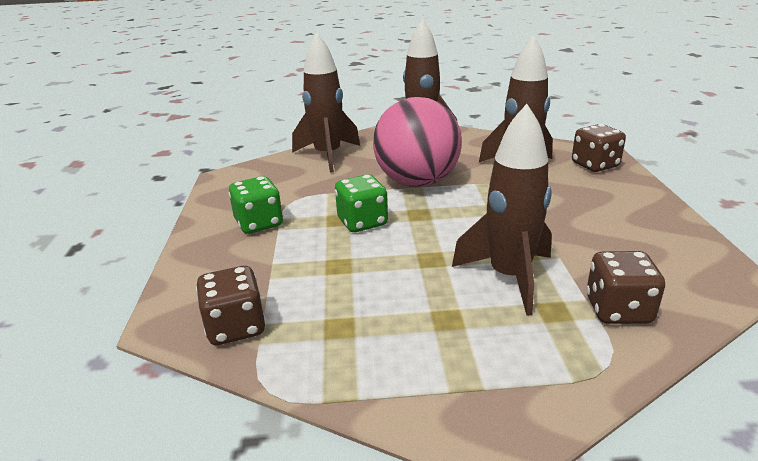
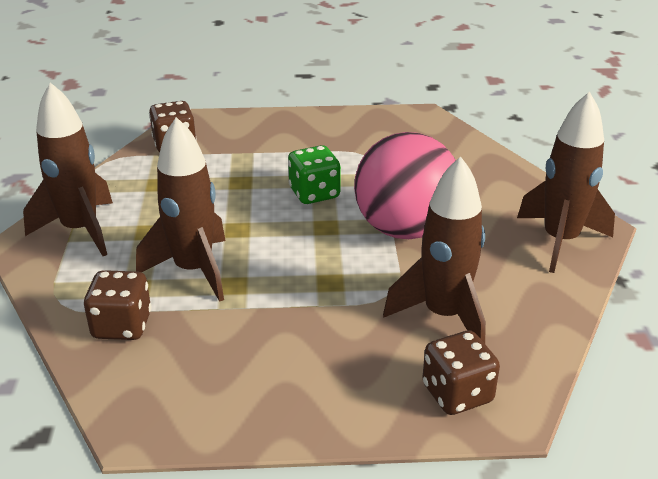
camera: 90 degrees right, 5 degrees up
(259, 223) = (322, 141): green dice -> none
(328, 156) = (481, 170): brown rocket -> brown rocket (80, 230)

